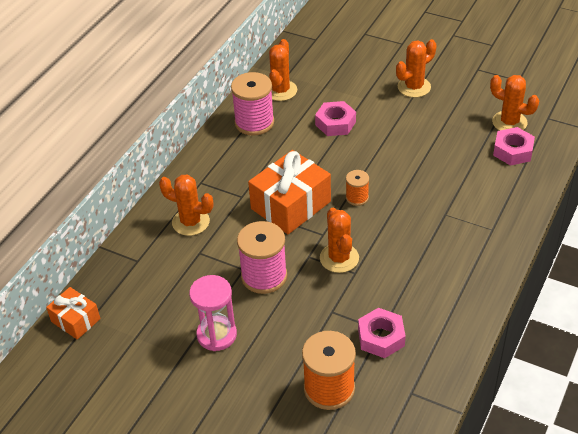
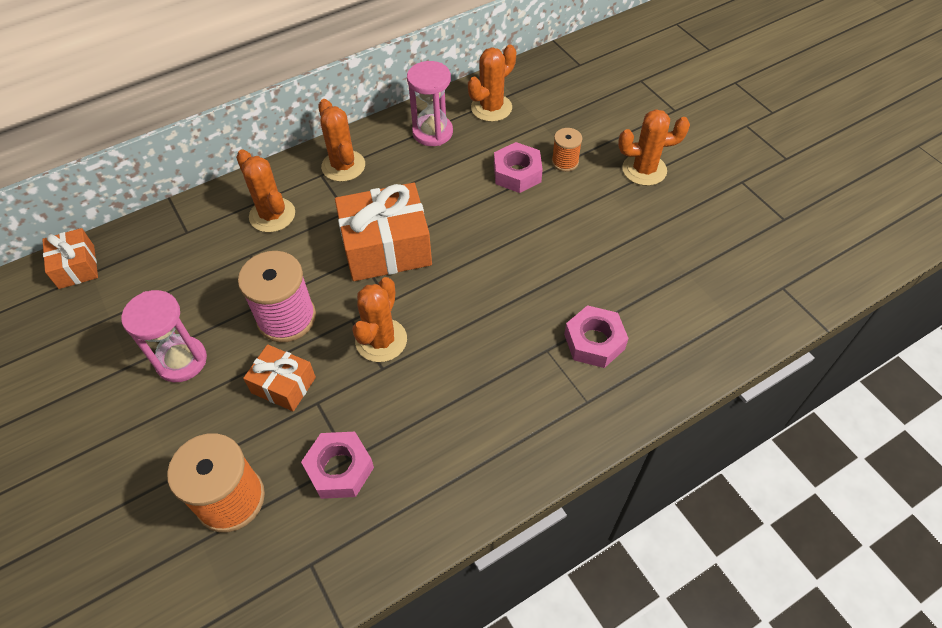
camera: 30 degrees right, 10 degrees up
(254, 122) = (432, 132): pink spool -> pink hourglass
(300, 313) = (283, 385): none -> orange gift
(357, 197) = (464, 275): orange spool -> orange spool (565, 162)
(509, 122) = (726, 269): orange cactus -> orange cactus (343, 166)
(513, 151) = (699, 310): pink nut -> pink nut (594, 341)

